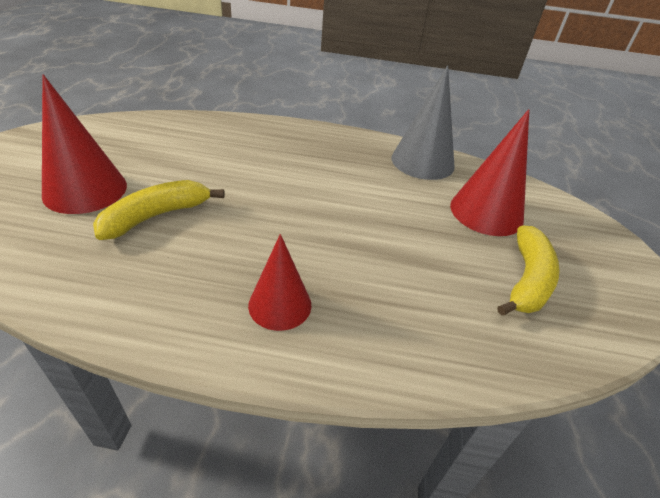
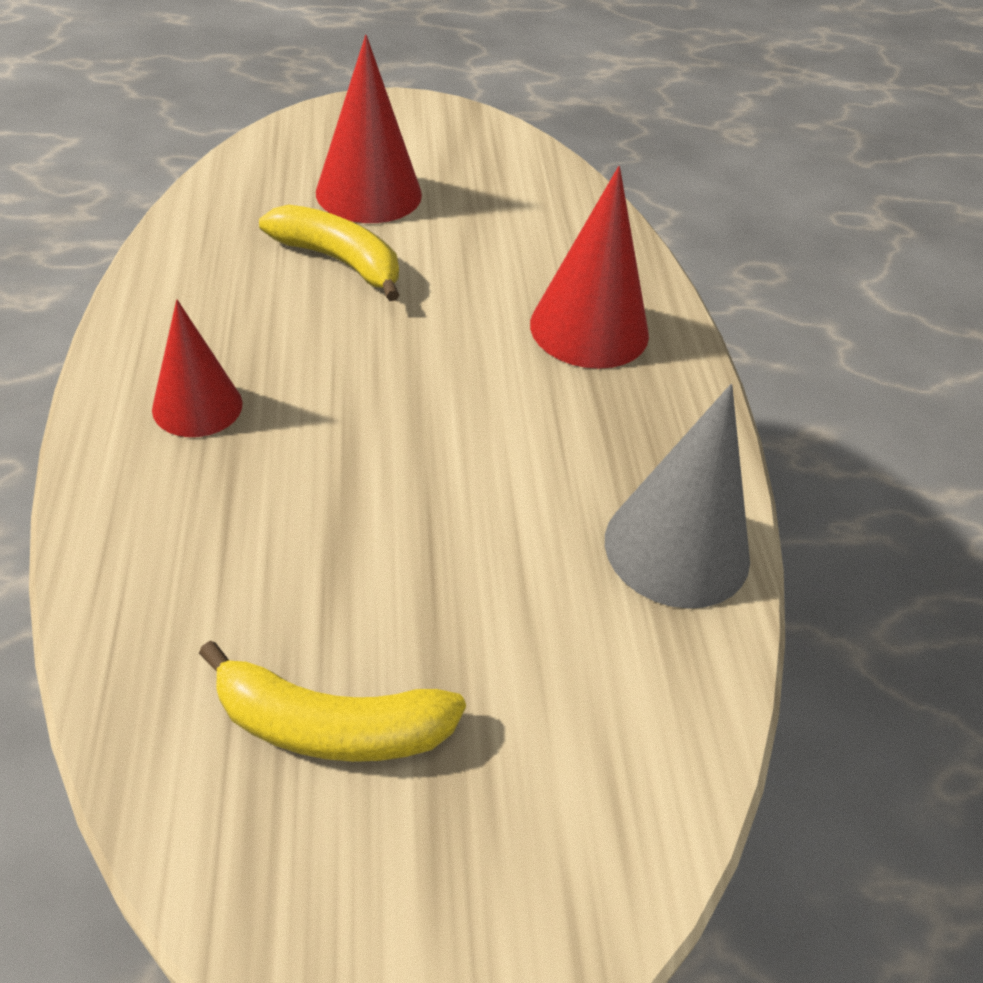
camera: 75 degrees right, 5 degrees up
(486, 212) = (535, 666): red cone -> red cone (589, 329)

